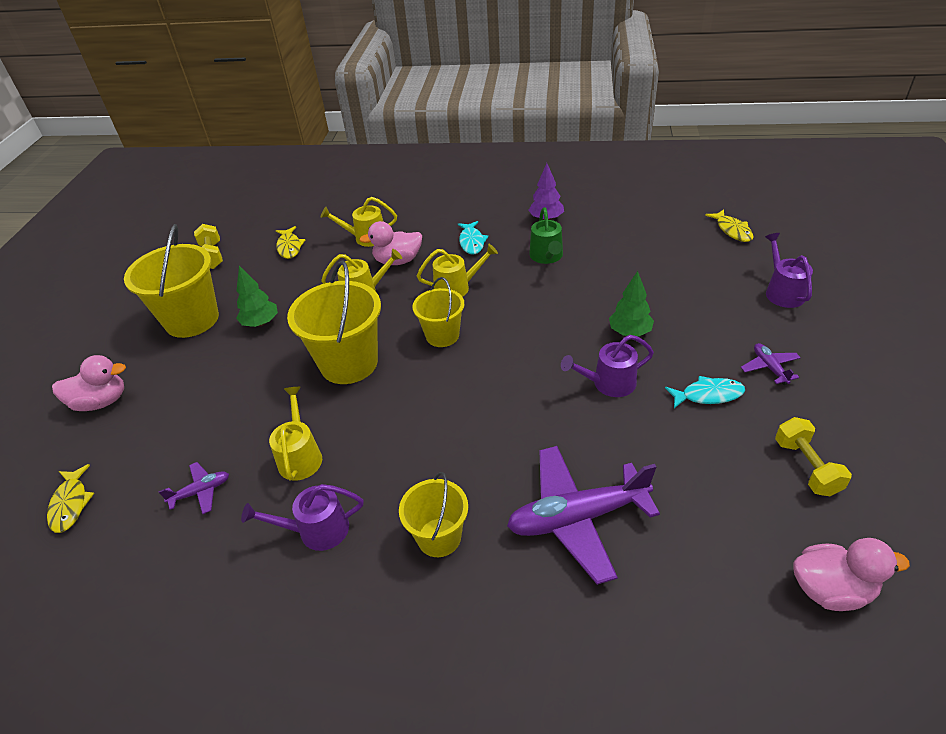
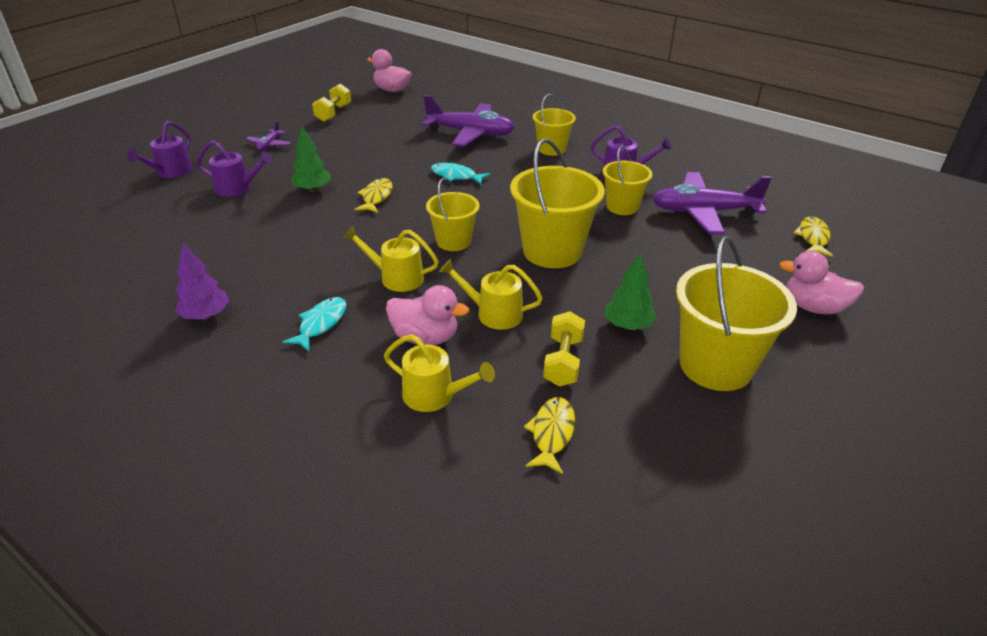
camera: 155 degrees left, 5 degrees down
(201, 492) = (703, 212): purple plane -> purple plane, size x2.18
(212, 256) = (683, 476): yellow dumbbell -> yellow dumbbell (563, 361)
(300, 456) = (622, 206): yellow watering can -> yellow bucket
(547, 256) = (275, 271): green watering can -> none
(609, 383) = (373, 171): purple watering can -> purple watering can (237, 188)
(708, 395) = (326, 147): turquoise fish -> turquoise fish (456, 176)
(732, 230) = (92, 223): yellow fish -> yellow fish (376, 197)

